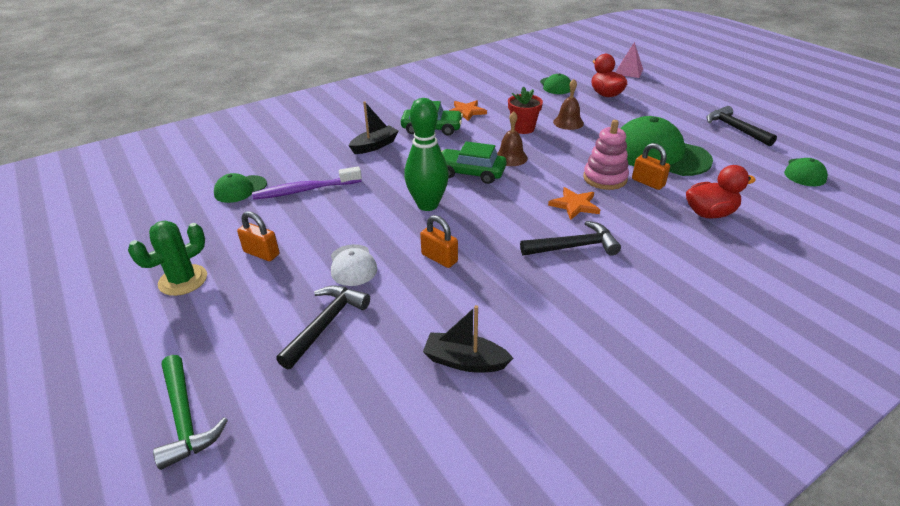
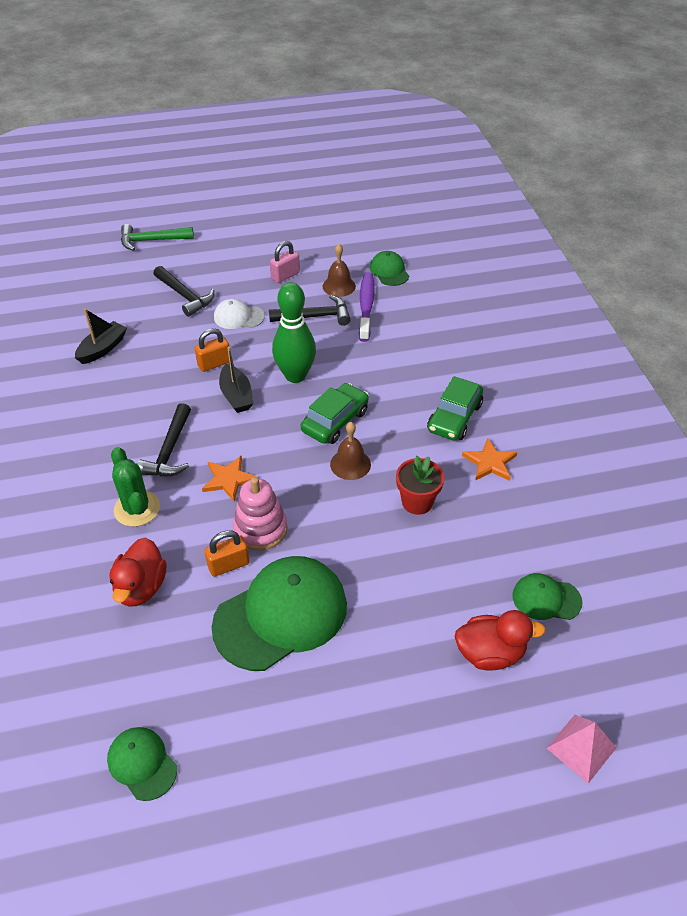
camera: 110 degrees right, 10 degrees up
(183, 280) = (277, 241): green cactus -> green cactus (137, 509)
(261, 253) = (285, 276): orange padlock -> pink padlock
(374, 146) = (432, 363): black boat -> black boat (236, 396)
(568, 122) = (413, 557): brown bell -> brown bell (339, 286)
(735, 129) = (297, 768): black hammer -> black hammer (315, 316)

